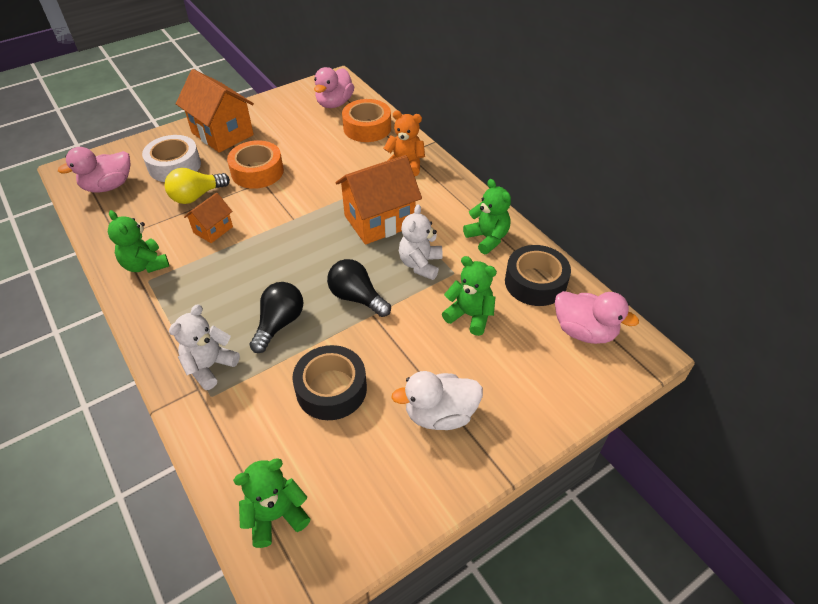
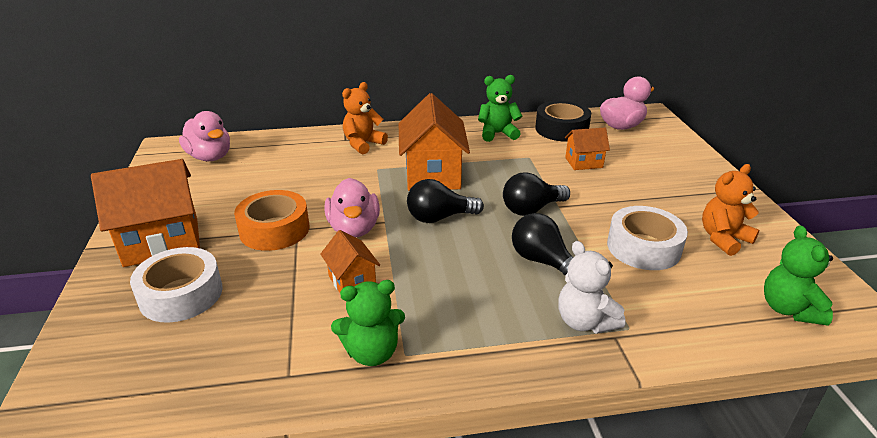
camera: 65 degrees left, 15 degrees down
(108, 186) = (150, 371): pink duck -> pink duck (354, 228)
(196, 196) = (271, 285): yellow light bulb -> none
(314, 246) = (439, 217): none -> black light bulb
(331, 389) = (643, 247): black tape -> white tape
(367, 128) = (279, 149): orange tape -> none
(377, 453) = (723, 239): none -> orange teddy bear
(420, 264) = (508, 169): white teddy bear -> none
(440, 414) = (687, 200): white duck -> none
(470, 315) = (584, 162): green teddy bear -> orange house

